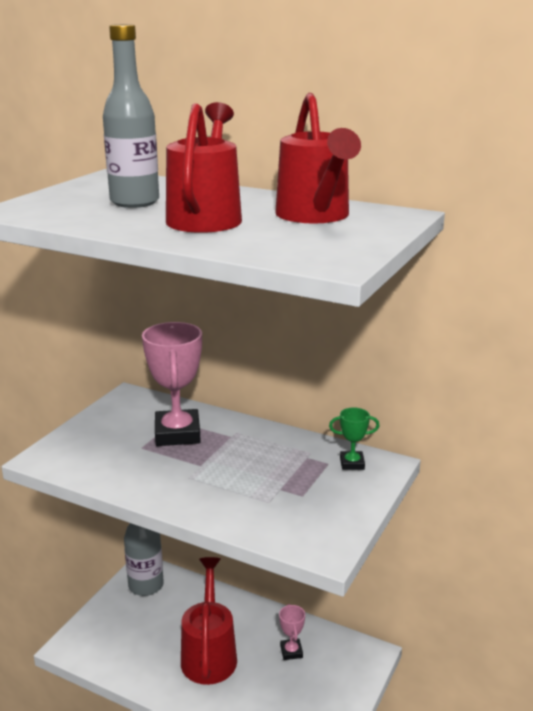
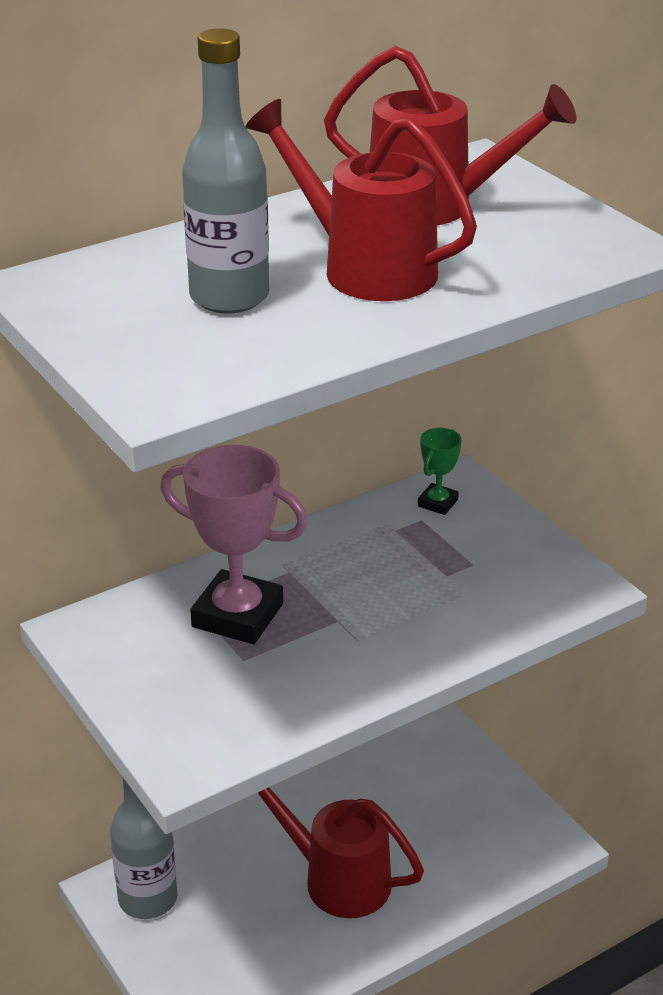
camera: 60 degrees left, 10 degrees up
(291, 651) = (390, 798): pink trophy -> none

